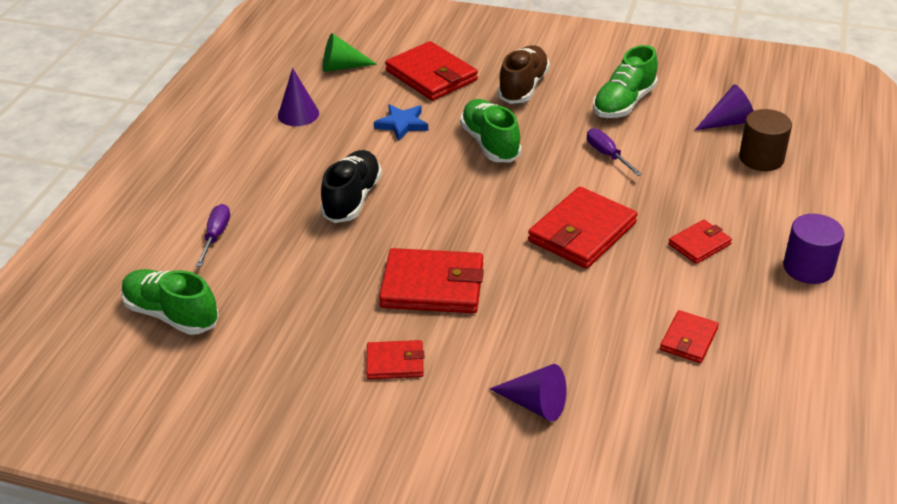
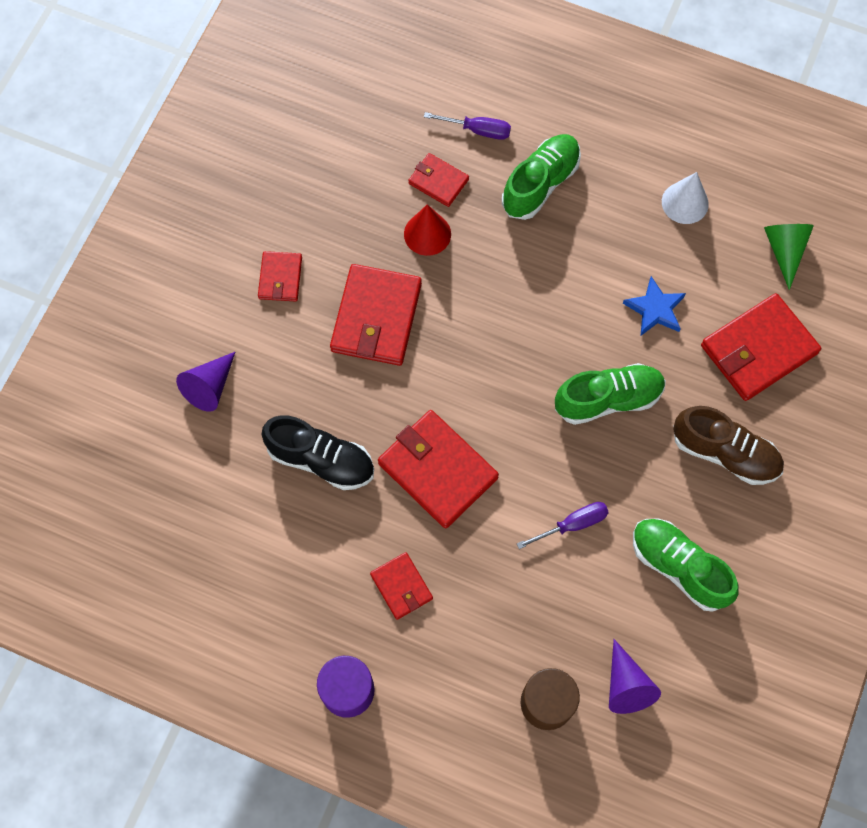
camera: 95 degrees right, 30 degrees up
(171, 314) = (371, 100): green shoe -> green shoe (540, 184)
(298, 114) = (685, 203): purple cone -> white cone
(335, 259) = (427, 234): none -> red cone
(352, 199) = (522, 252): black shoe -> black shoe (321, 460)
(688, 339) = (264, 538): red wallet -> red wallet (438, 181)

